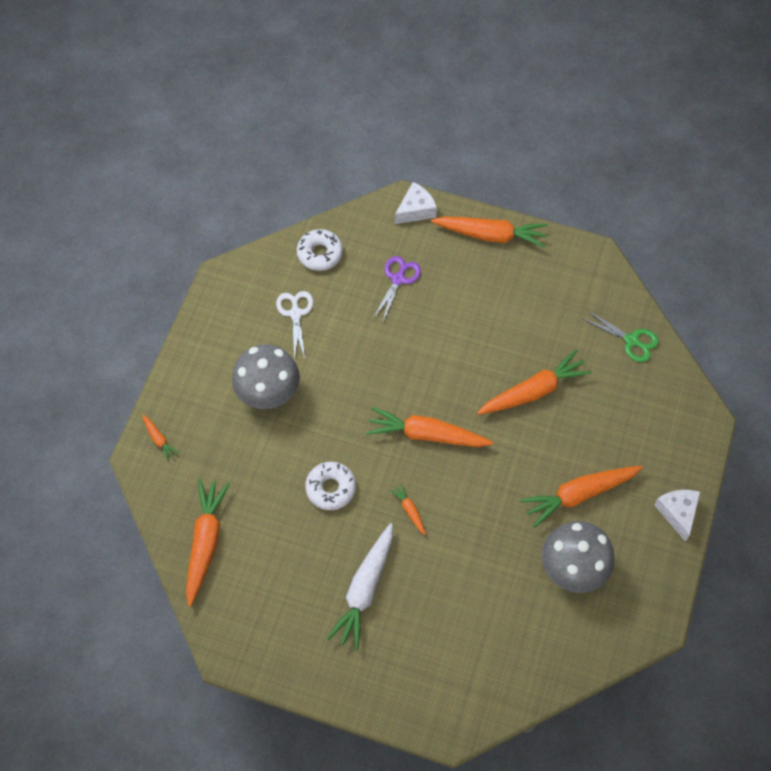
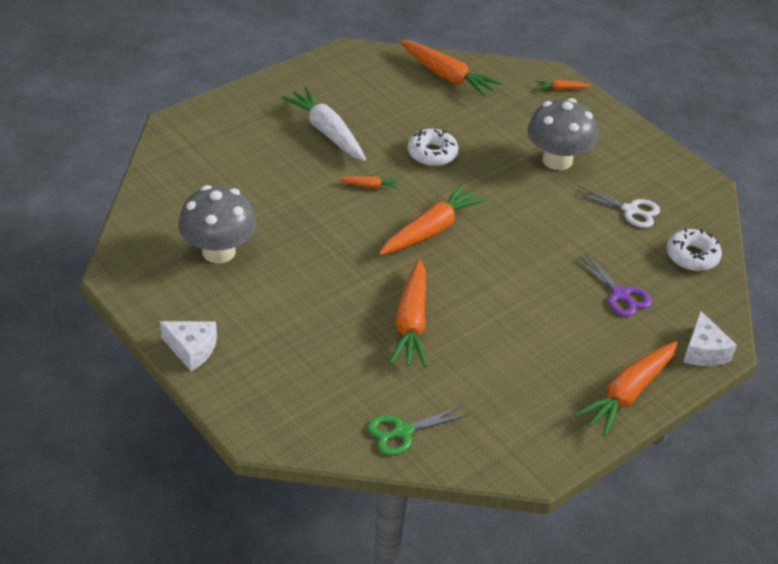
camera: 120 degrees right, 20 degrees down
(579, 494) = (278, 293): orange carrot -> none

